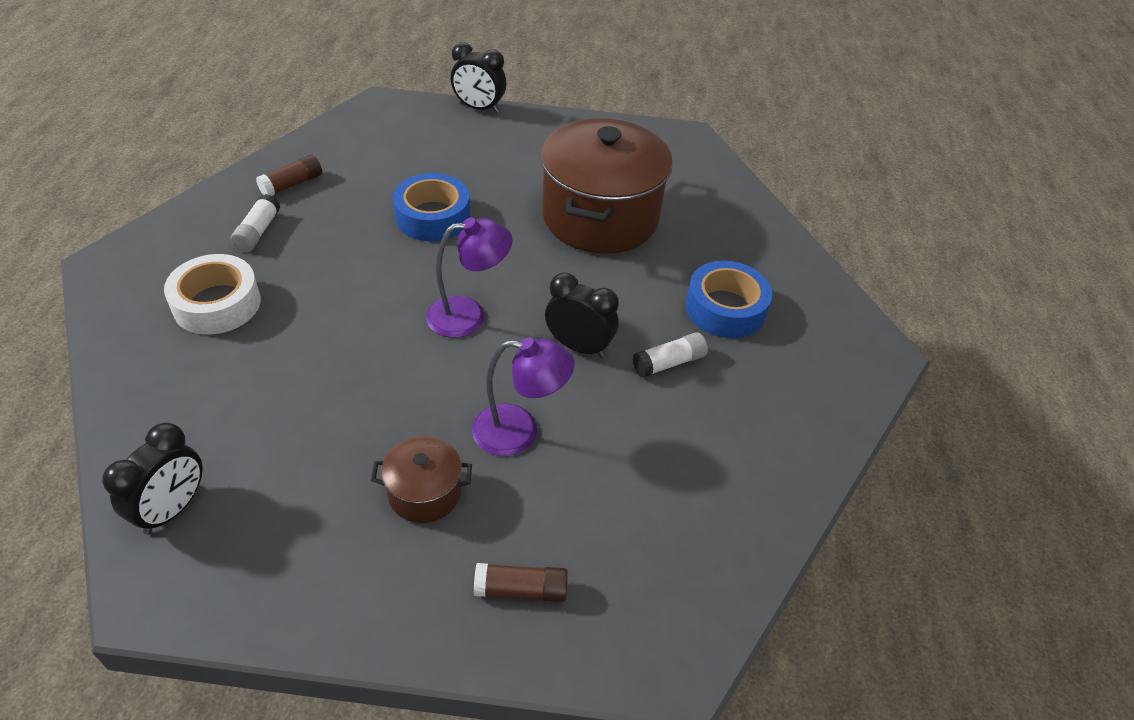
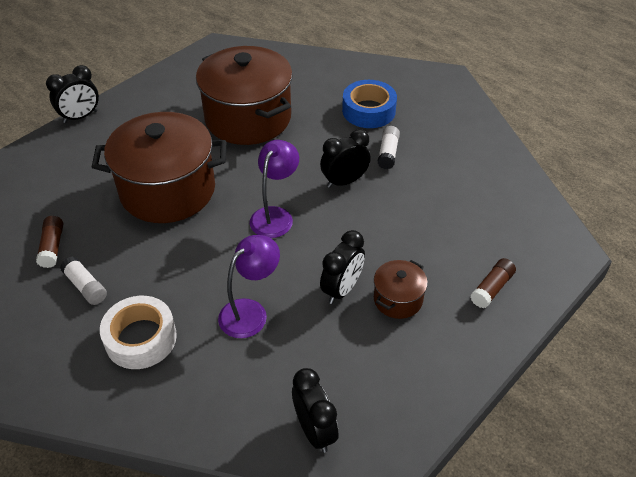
camera: 50 degrees left, 0 degrees up
(400, 430) = (342, 289): none -> black clock
(432, 217) = (168, 190): blue tape -> brown pot
(519, 432) = (386, 237): purple lamp -> purple lamp (250, 312)

